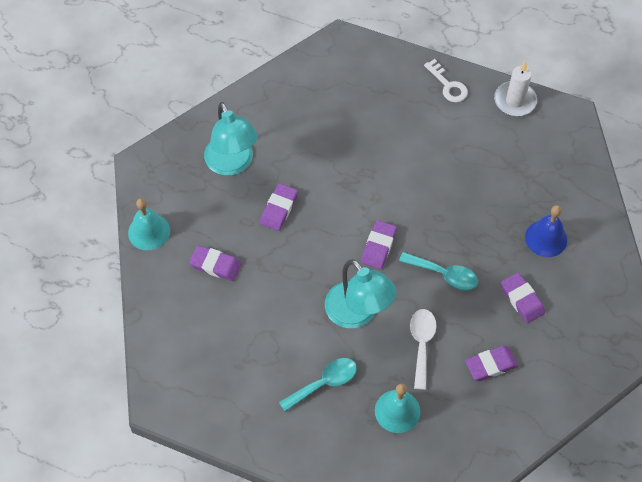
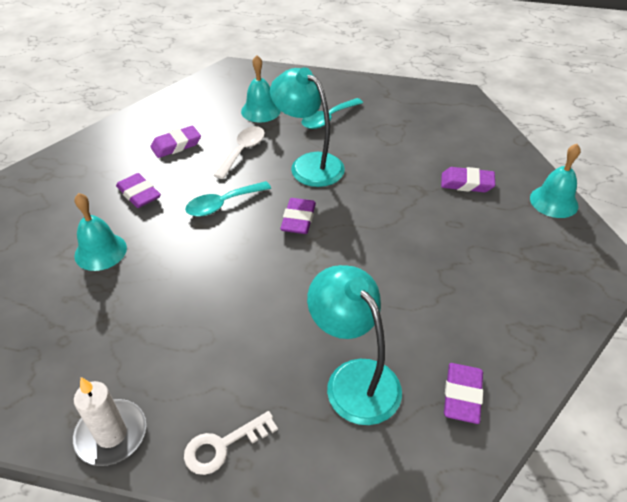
camera: 170 degrees right, 15 degrees down
(232, 164) = (503, 280): turquoise lamp -> turquoise lamp (354, 378)
(279, 209) = (423, 240): purple eraser -> purple eraser (462, 395)
(421, 344) = (243, 151): white spoon -> white spoon turned 150 degrees counterclockwise
(444, 274) = (222, 204): turquoise spoon -> turquoise spoon turned 45 degrees counterclockwise
(448, 85) = (223, 446): white key -> white key turned 75 degrees counterclockwise
(546, 238) = (100, 251): blue bell -> turquoise bell

